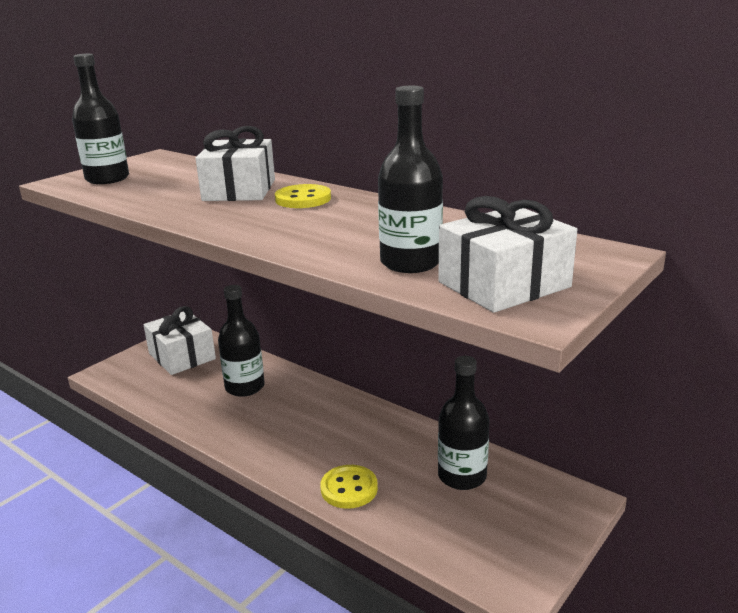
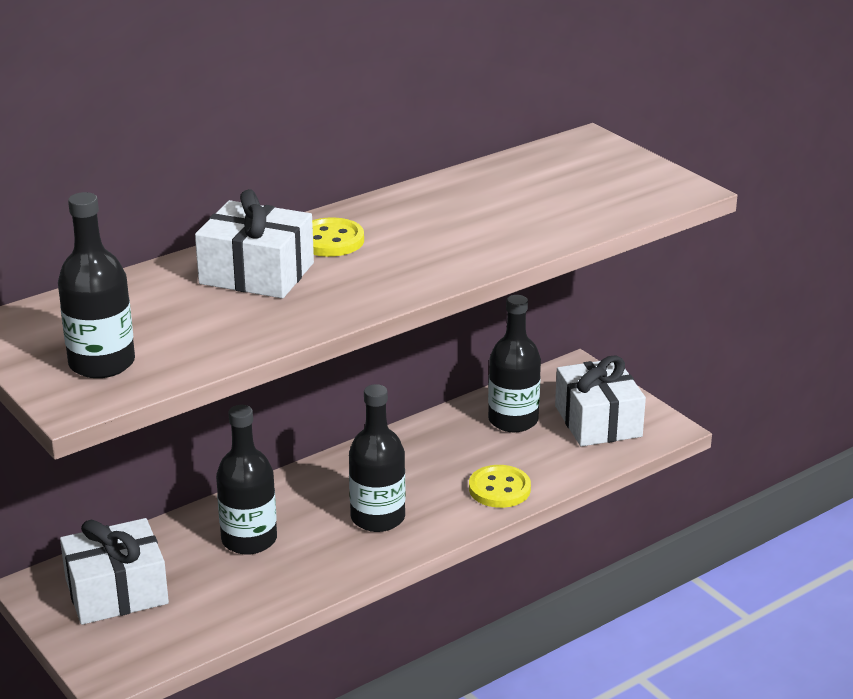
camera: 75 degrees left, 5 degrees up
(410, 262) = (560, 214): black bottle -> black bottle (378, 518)
(504, 284) = (627, 189): white gift -> white gift (598, 421)

